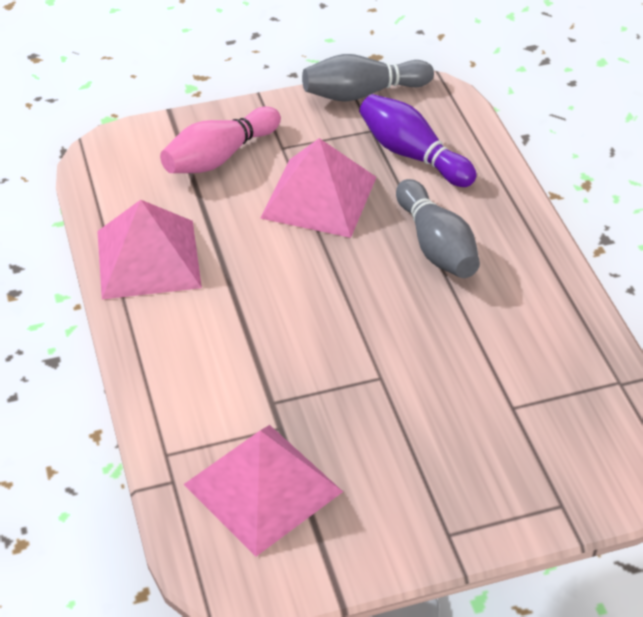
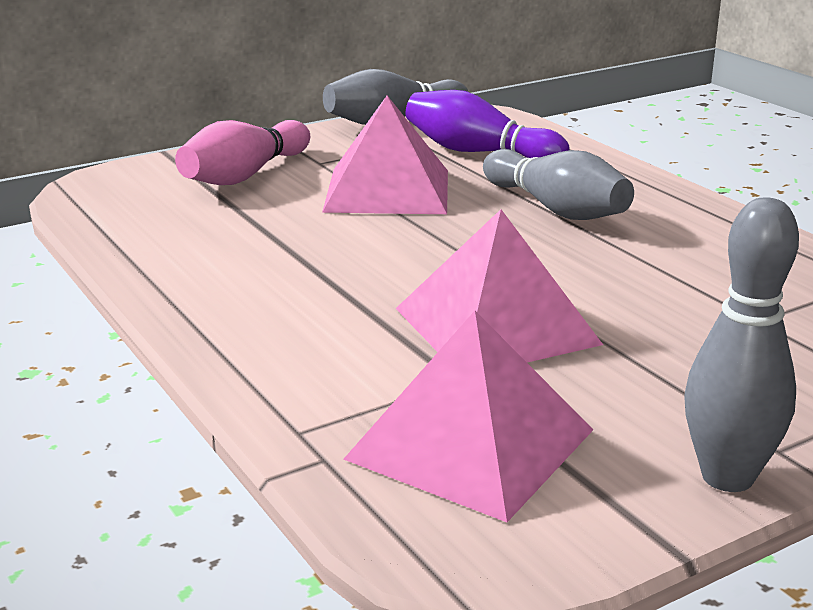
camera: 15 degrees left, 20 degrees down
(148, 259) = (187, 258): pink pyramid -> pink pyramid (495, 326)
(402, 550) = (727, 477): none -> grey bowling pin

